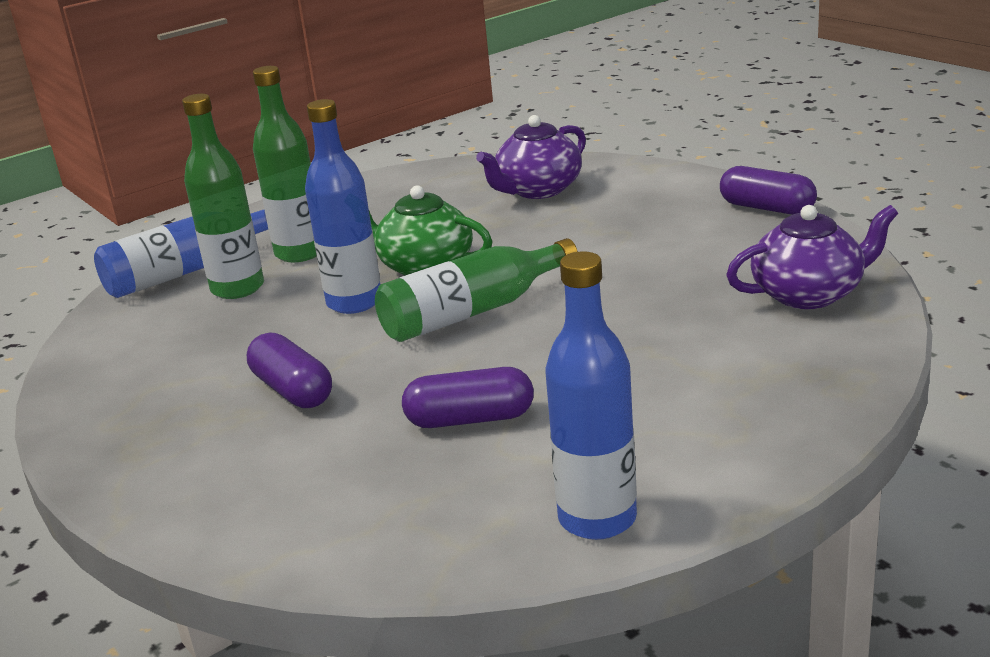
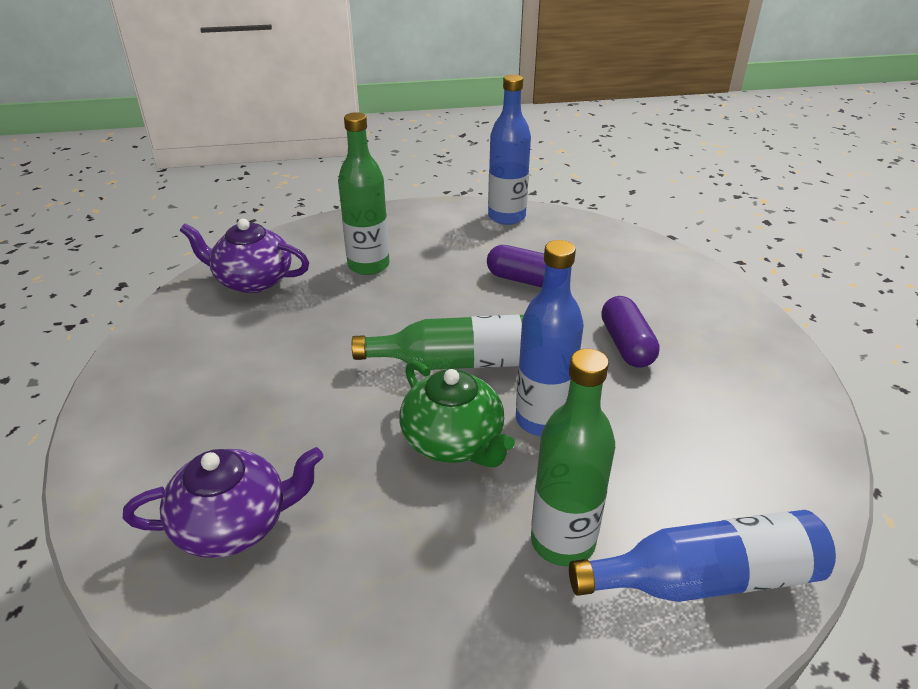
camera: 155 degrees left, 10 degrees up
(238, 288) = (649, 503): green bottle -> green bottle (368, 265)
(767, 208) = (131, 369): purple capsule -> none

